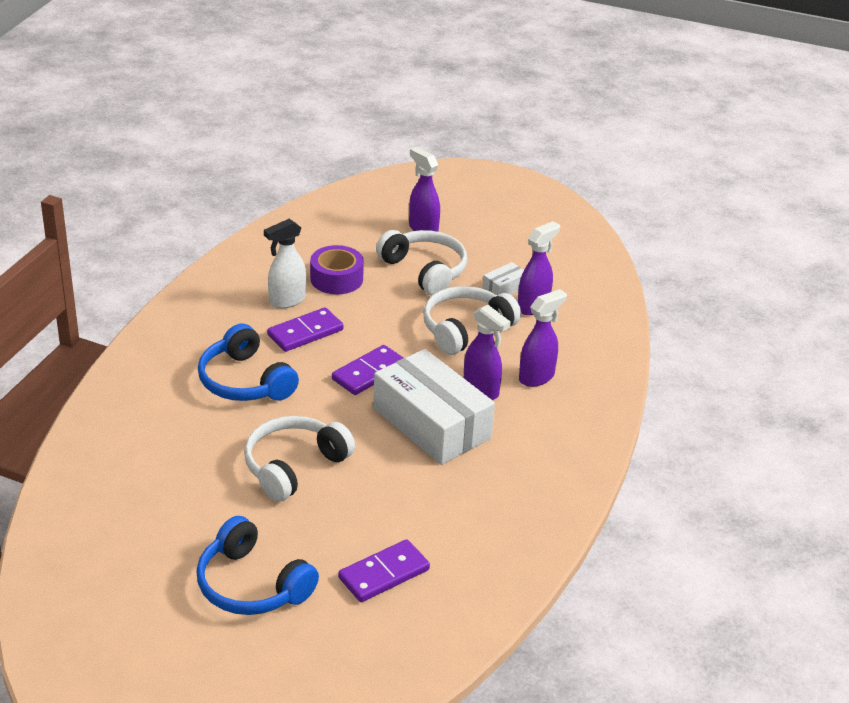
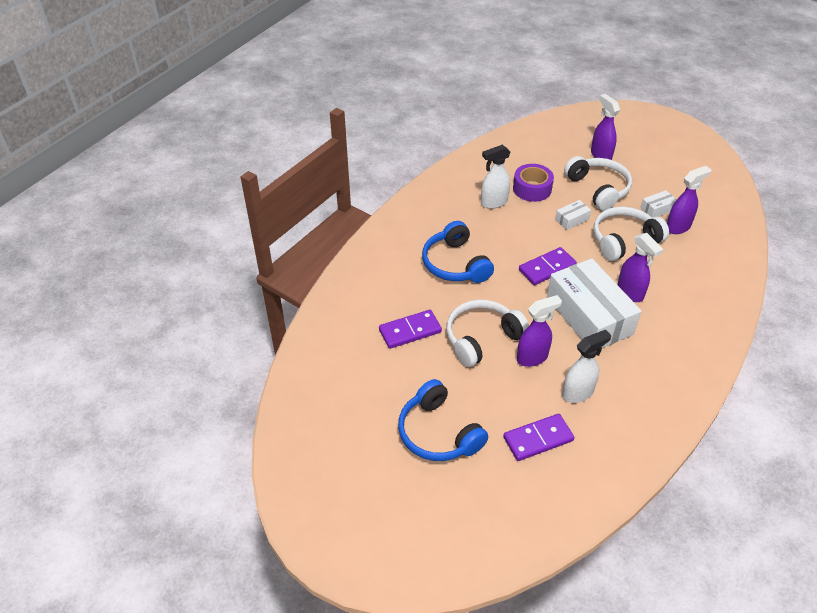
camera: 15 degrees right, 10 degrees up
(305, 332) = (504, 229): purple domino -> purple domino (410, 331)
(394, 311) = (572, 219): none -> white box
(428, 514) = (578, 393): none -> white spray bottle
(537, 377) = (675, 287): purple spray bottle -> purple spray bottle (532, 357)

